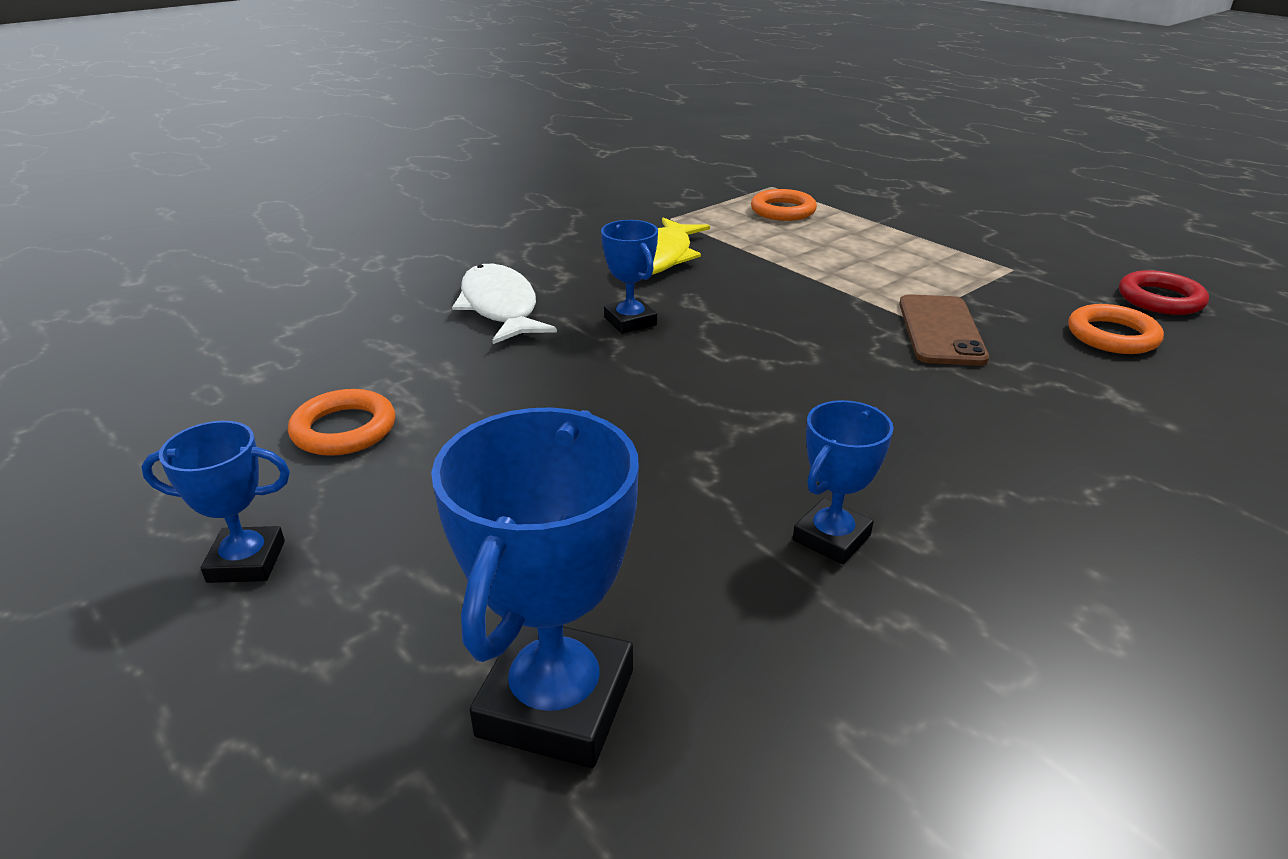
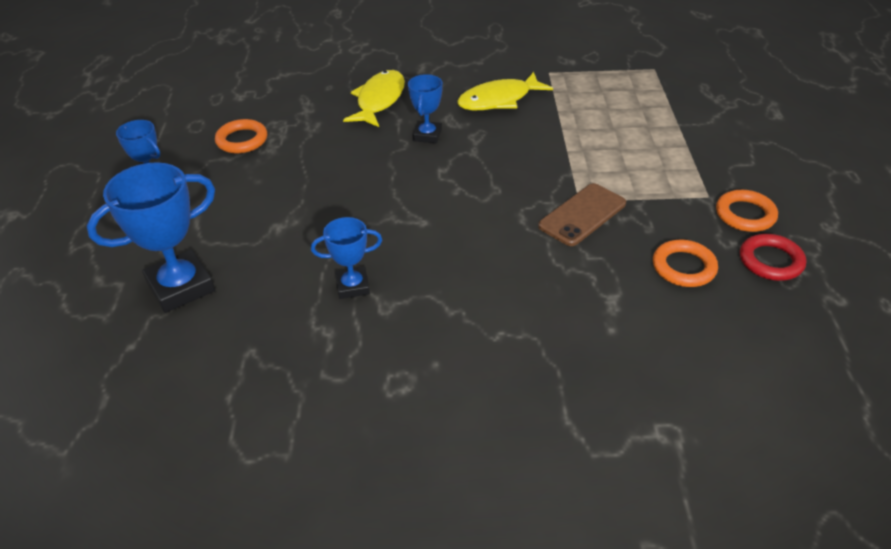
camera: 40 degrees right, 10 degrees up
(500, 307) = (379, 100): white fish -> yellow fish
(783, 210) = (628, 92): orange ring -> orange ring (745, 215)

